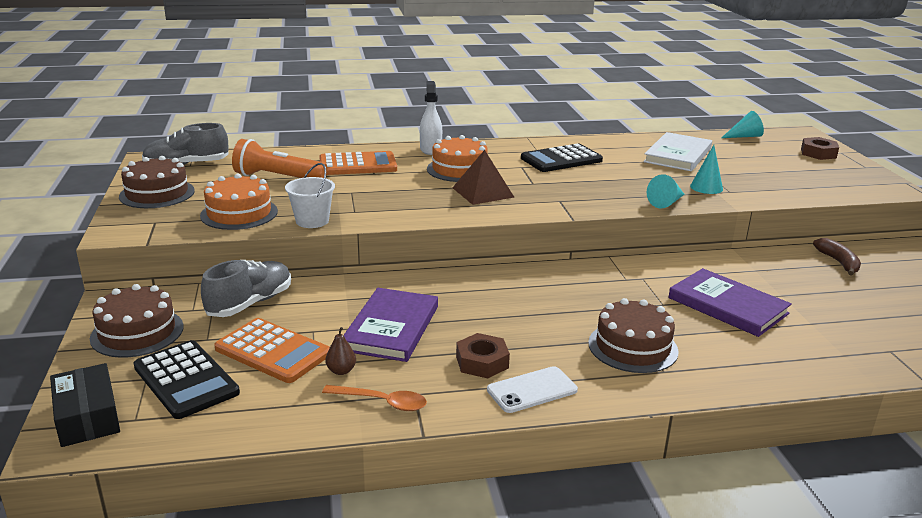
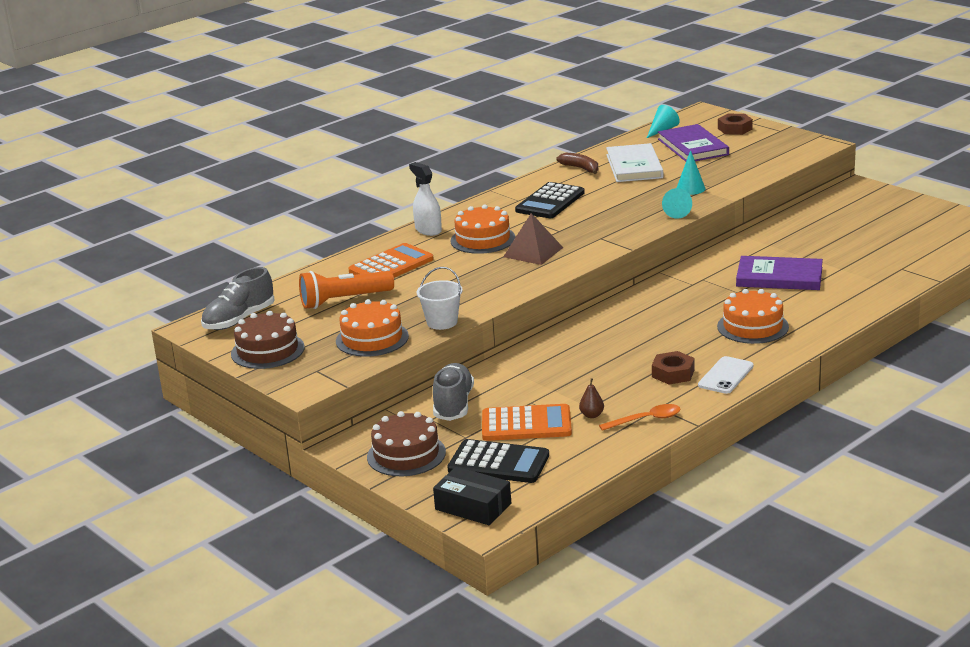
camera: 30 degrees left, 0 degrees up
(391, 328) = (582, 378): purple book -> purple book (693, 147)
(633, 347) = (752, 326): brown cake -> orange cake
(838, 262) = (816, 218): brown banana -> brown banana (581, 168)

